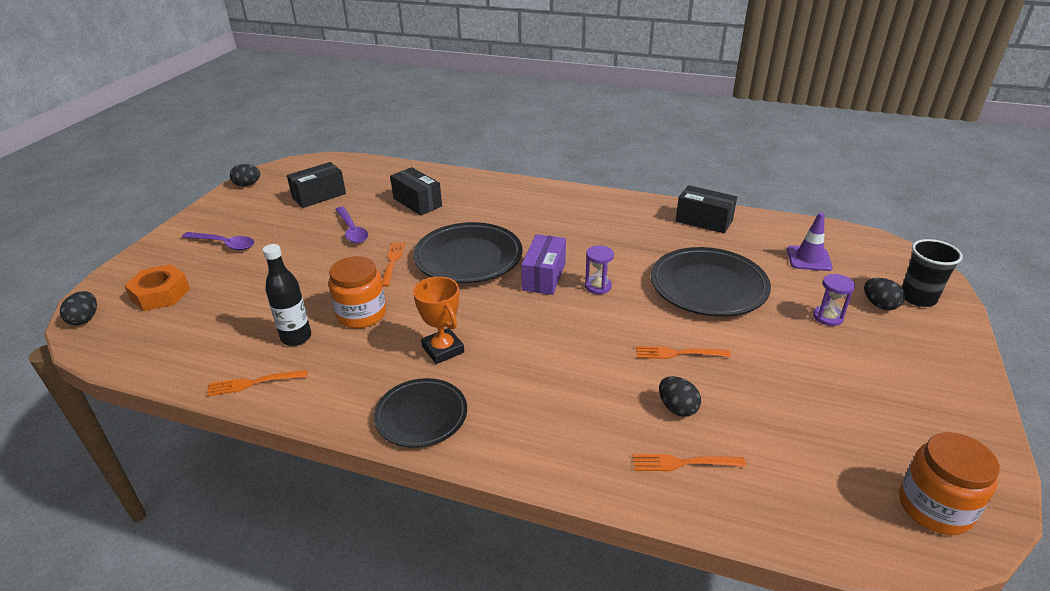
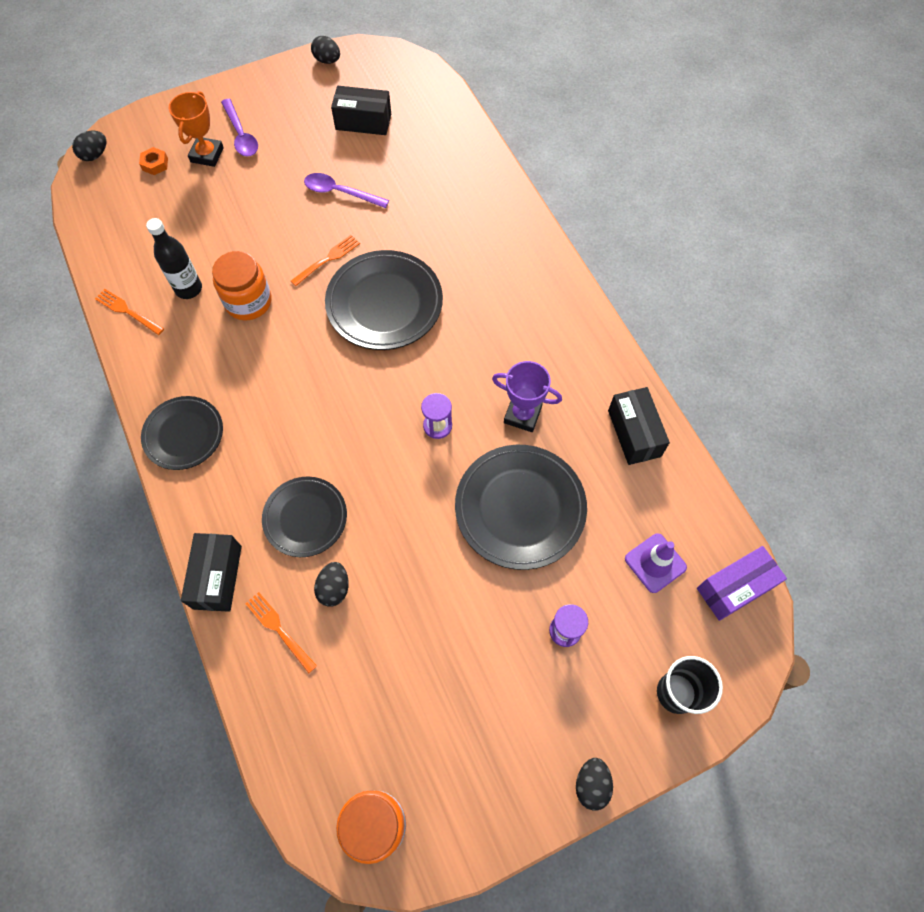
camera: 45 degrees right, 30 degrees up
(160, 294) = (155, 164): orange nut -> orange nut, size x0.55
(352, 230) = (340, 192): purple spoon -> purple spoon turned 90 degrees clockwise
(417, 202) = (427, 195): black box -> black box (217, 577)
(443, 349) = (259, 387): orange trophy -> orange trophy (207, 155)
(544, 276) = (412, 377): purple box -> purple box (734, 588)
(593, 389) = (305, 518): none -> black plate
(636, 250) = (522, 415): none -> purple trophy
(678, 353) = (401, 546): orange fork -> none
(879, 305) = (629, 664): black egg -> black egg (591, 784)

